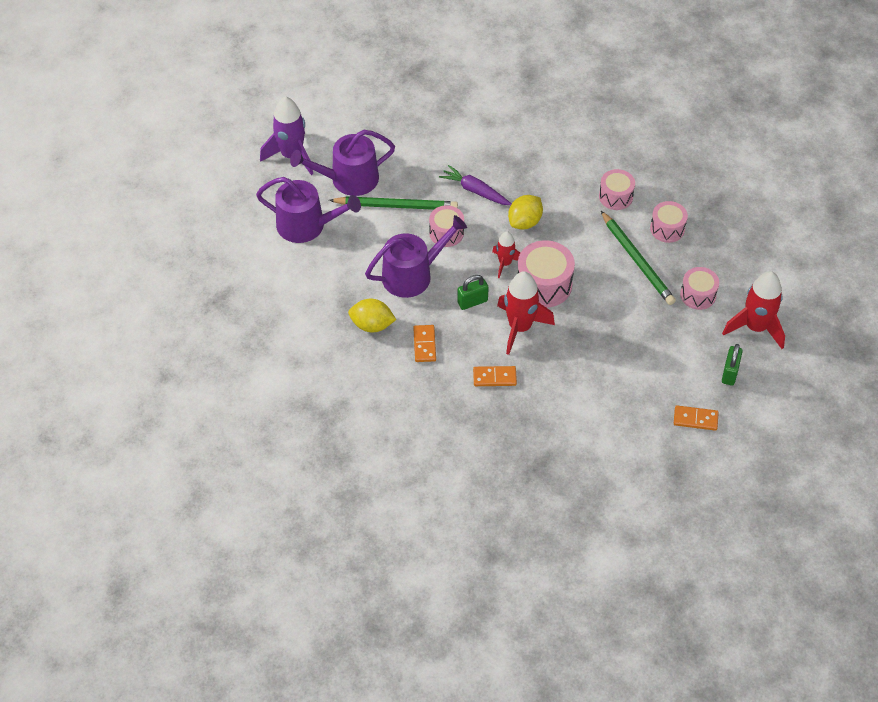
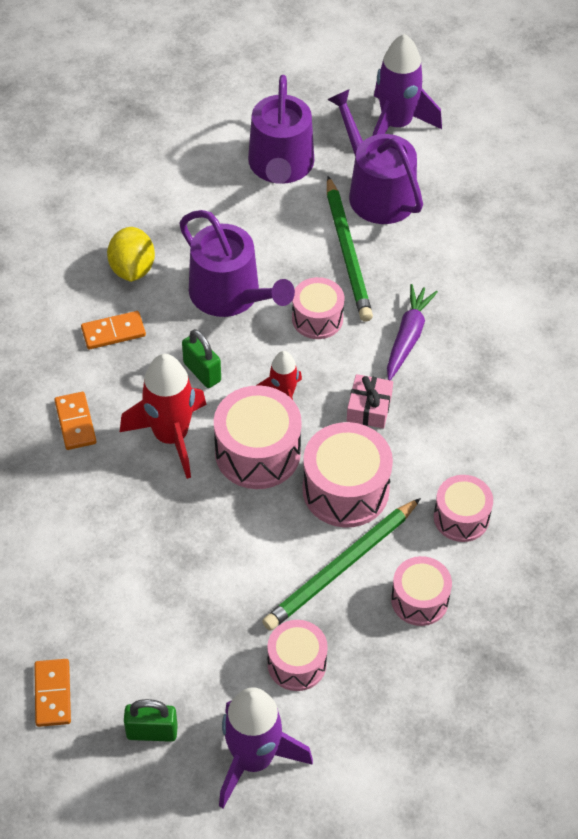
camera: 75 degrees right, 0 degrees up
(525, 222) = (369, 408): yellow lemon -> pink gift
(583, 246) = (345, 490): none -> pink drum
(755, 327) = (253, 759): red rocket -> purple rocket

